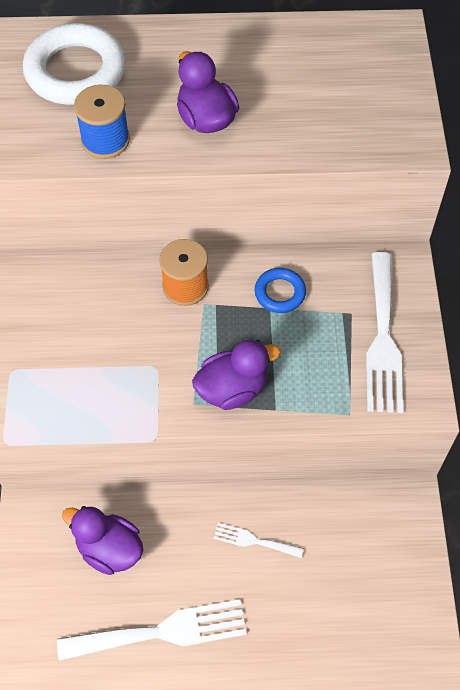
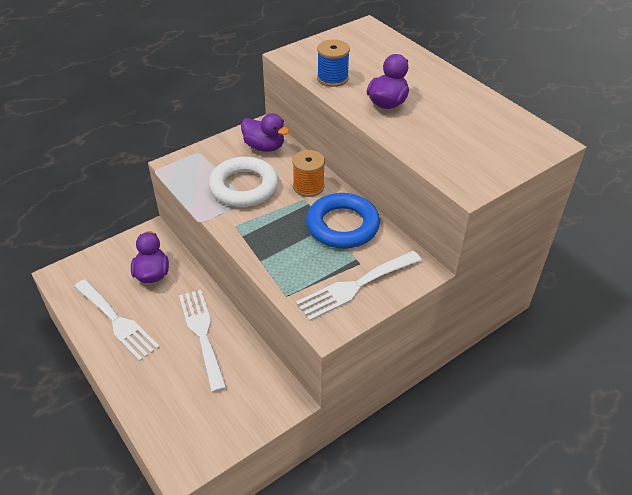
camera: 55 degrees right, 15 degrees down
(75, 71) = (366, 50): white ring -> white ring (244, 187)
(232, 389) = (258, 236): purple duck -> purple duck (264, 147)
(254, 541) = (202, 334): white fork -> white fork, size x1.99
(280, 293) = (342, 225): blue ring -> blue ring, size x1.97

